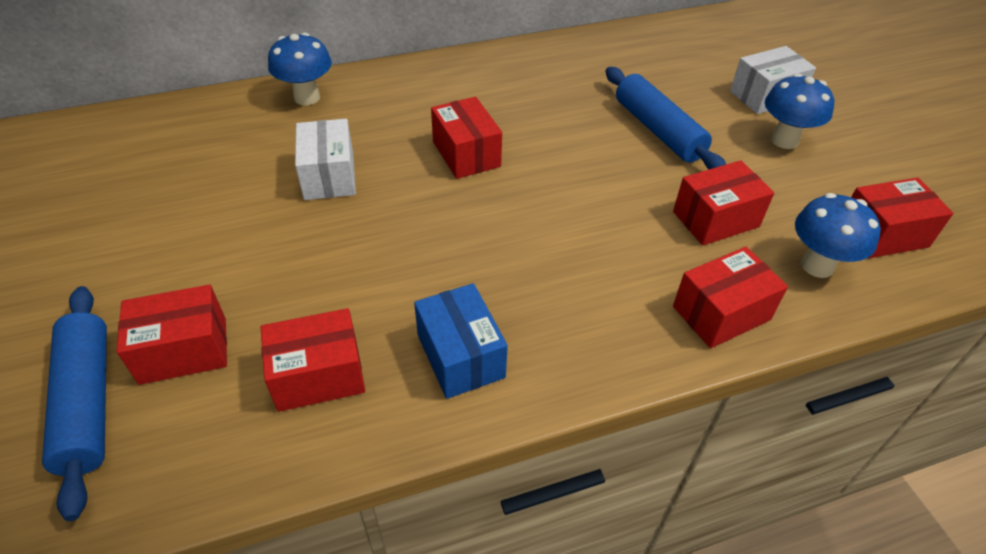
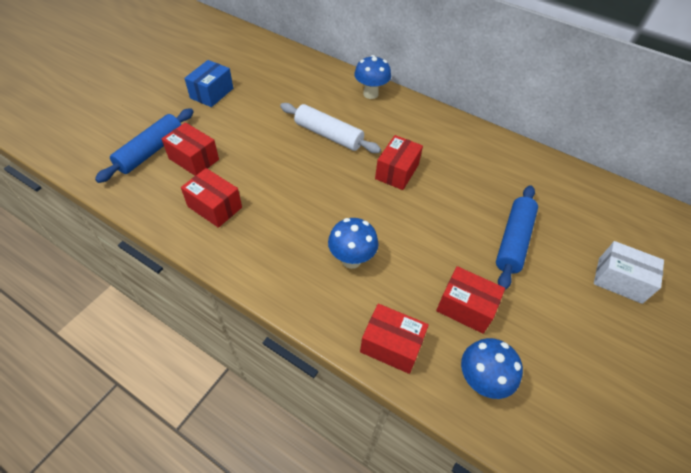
camera: 50 degrees right, 5 degrees up
(329, 176) = (328, 135): white box -> white rolling pin
(460, 356) = (265, 248): blue box -> blue box (212, 93)
(784, 140) = (584, 311): blue mushroom -> blue mushroom (351, 260)
(882, 234) = (552, 410): red box -> none

